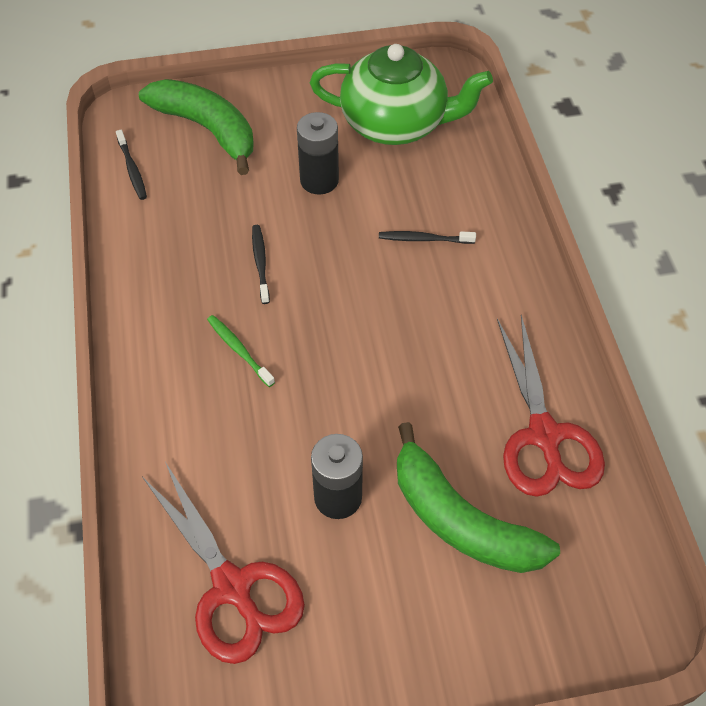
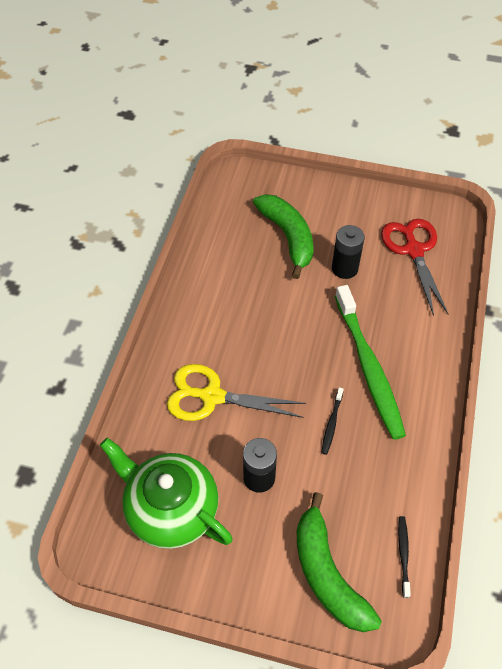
camera: 155 degrees left, 0 degrees up
(239, 350) = (368, 367): green toothbrush -> green toothbrush, size x2.48
(424, 239) = (212, 396): black toothbrush -> yellow scissors
(544, 435) = (221, 257): red scissors -> none

